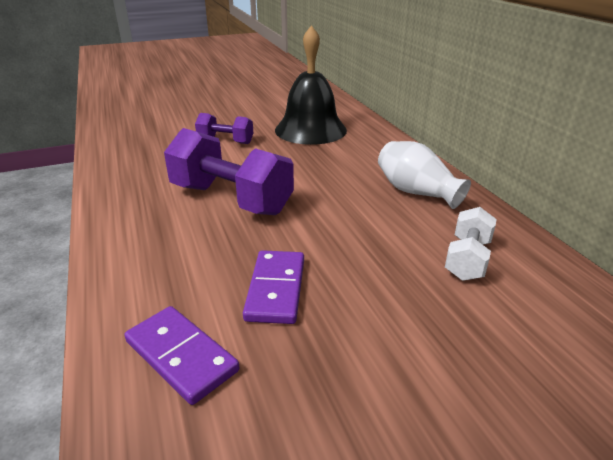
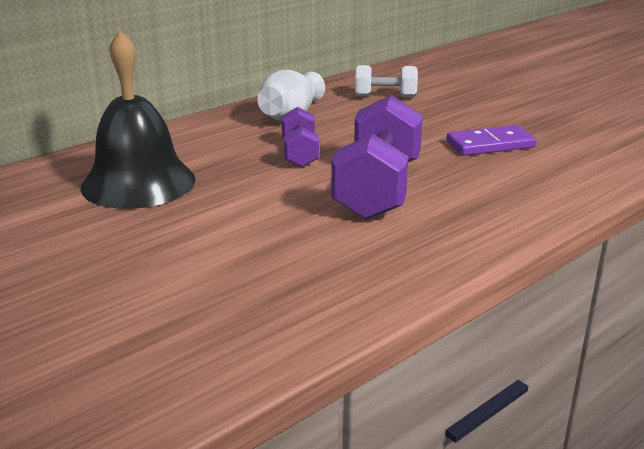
camera: 110 degrees left, 5 degrees down
(181, 356) = (587, 158): purple domino -> none
(225, 141) = (212, 233): purple dumbbell -> purple dumbbell (300, 154)

